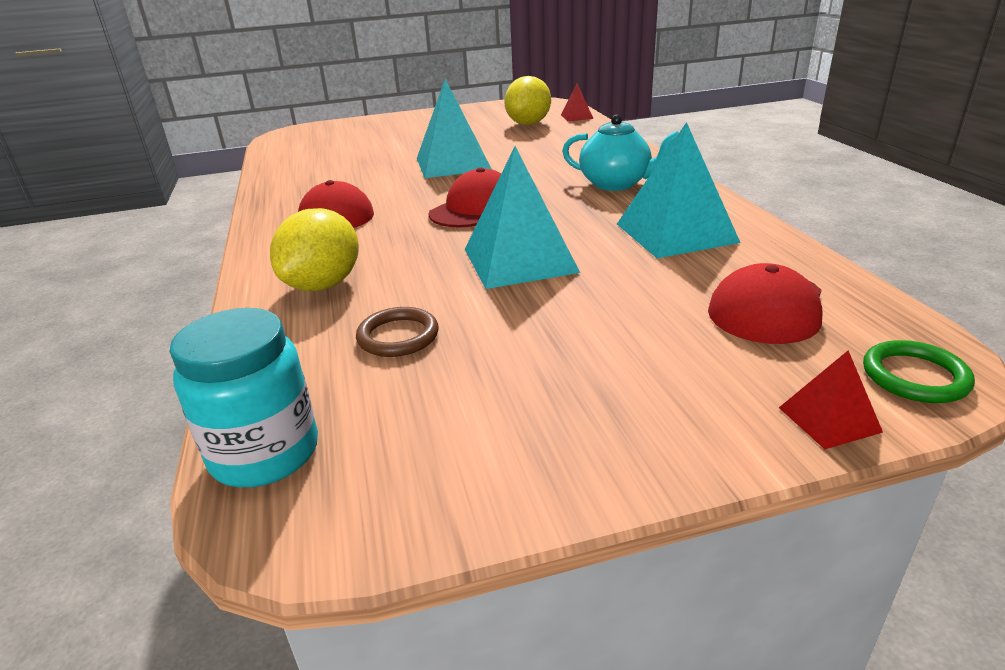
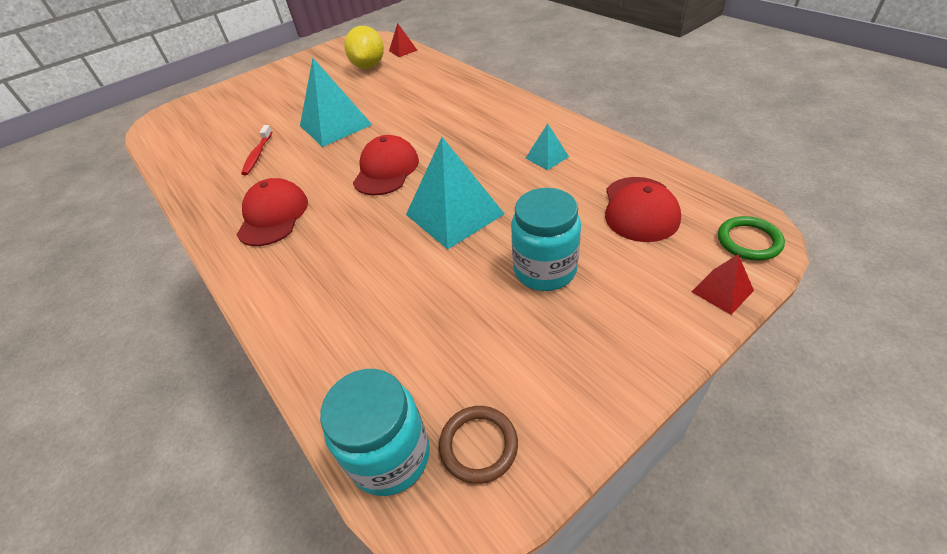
camera: 20 degrees left, 15 degrees up
(323, 285) = (318, 283): yellow lemon -> none
(356, 173) = (257, 155): none -> red toothbrush
(398, 336) = (413, 315): brown ring -> brown ring (478, 445)
(588, 335) = (544, 270): none -> turquoise jar
(616, 184) = (477, 118): turquoise teapot -> none
(676, 233) = (547, 157): turquoise pyramid -> turquoise pyramid, size x0.48

